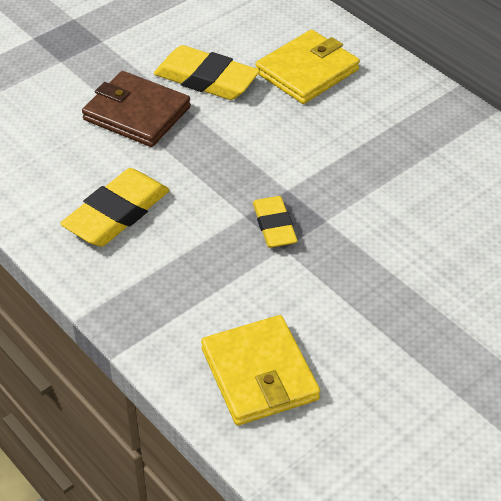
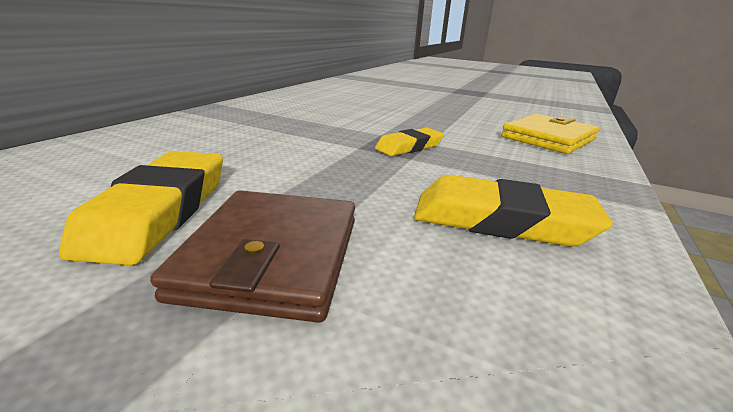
camera: 115 degrees left, 20 degrees down
(307, 71) = (148, 155): yellow wallet -> none

